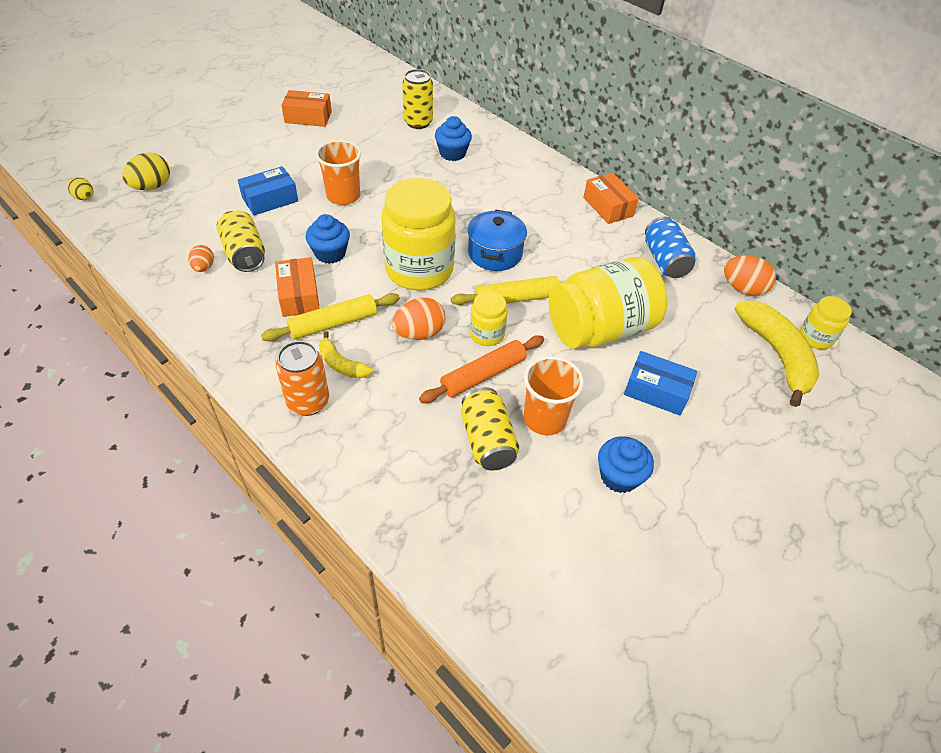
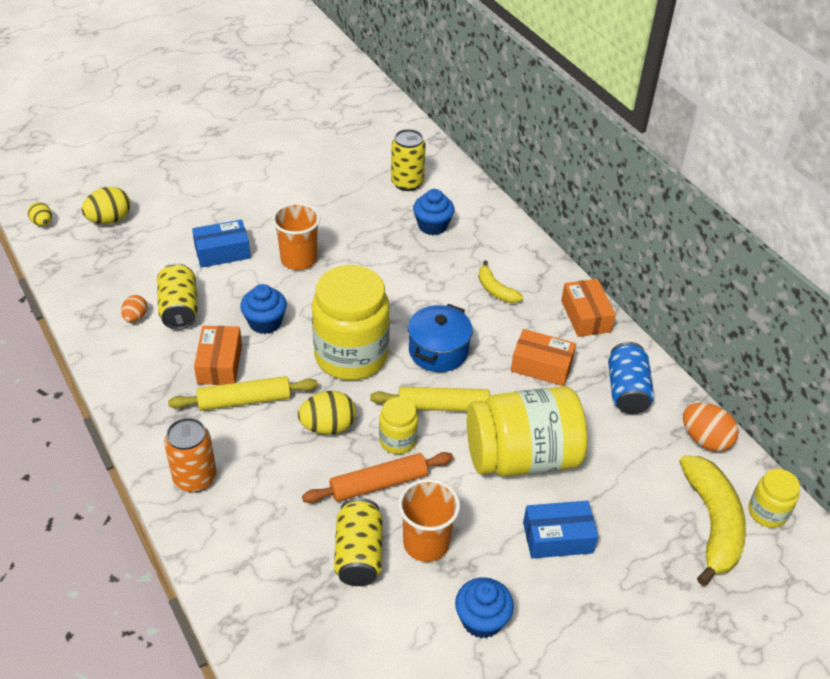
camera: 15 degrees right, 5 degrees down
(308, 117) = (290, 161): orange box -> orange box (541, 366)
(341, 364) = (239, 445): yellow banana -> yellow banana (495, 290)
(419, 333) = (328, 426): orange egg -> yellow egg
(656, 391) = (557, 537): blue box -> blue box turned 45 degrees counterclockwise

